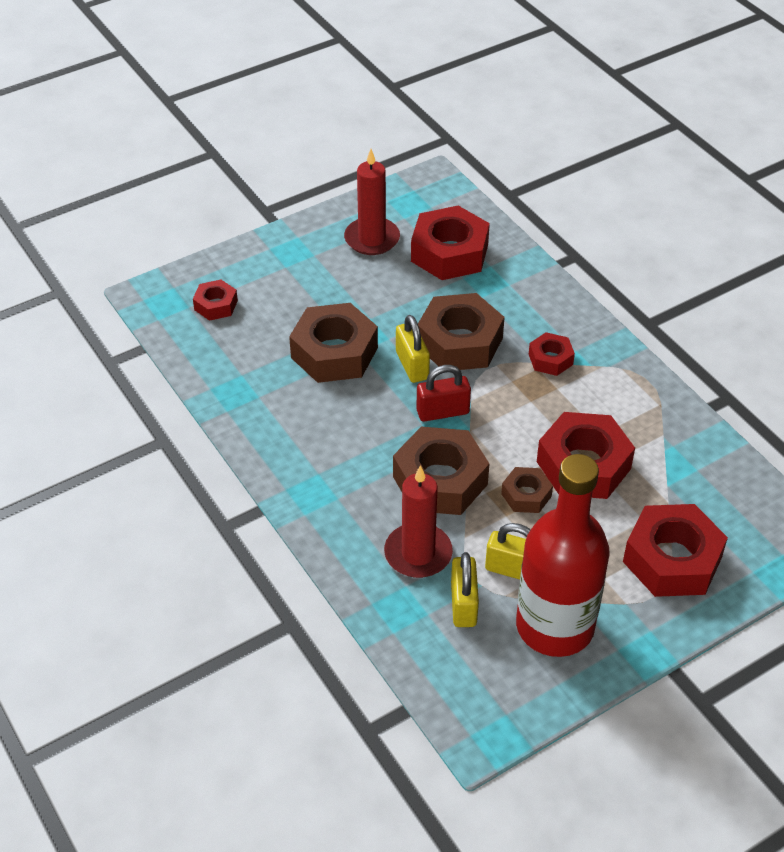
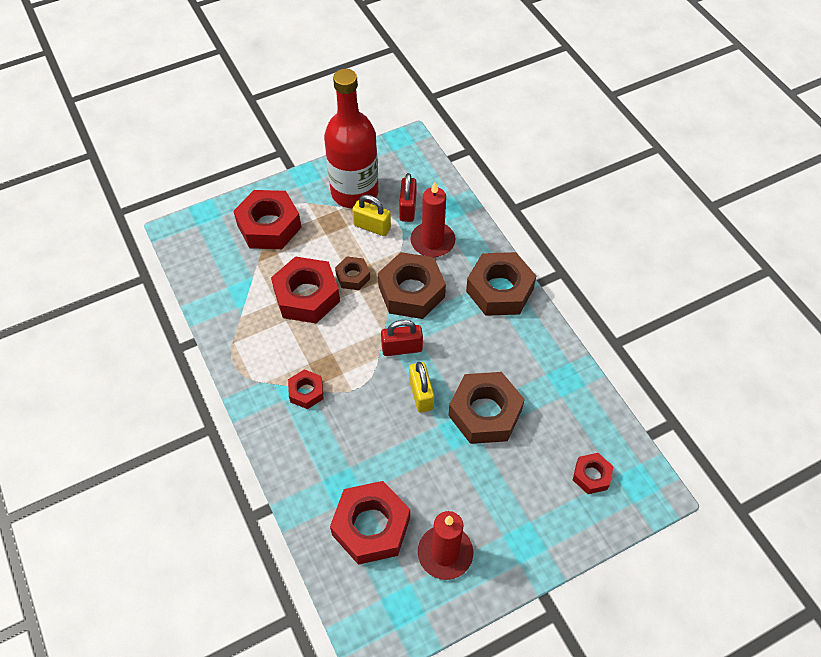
camera: 175 degrees left, 10 degrees up
(459, 342) = (378, 416): brown nut -> brown nut (499, 290)
(463, 604) = (407, 208): yellow padlock -> red padlock

